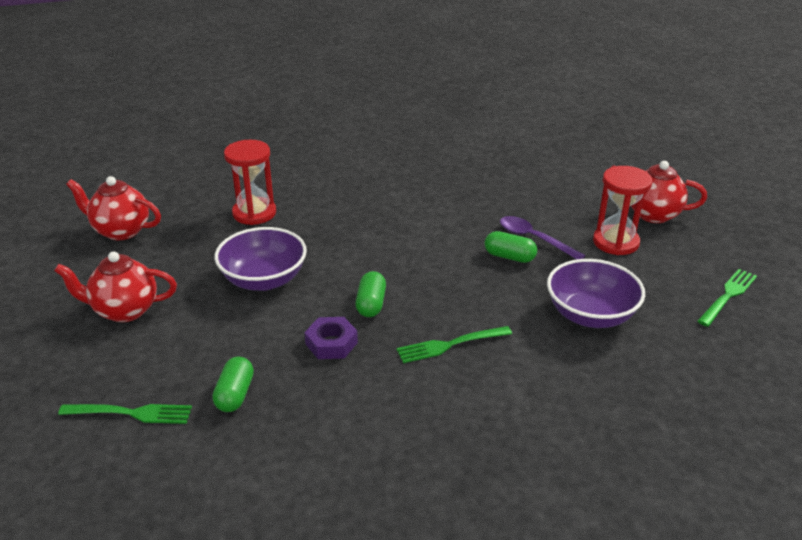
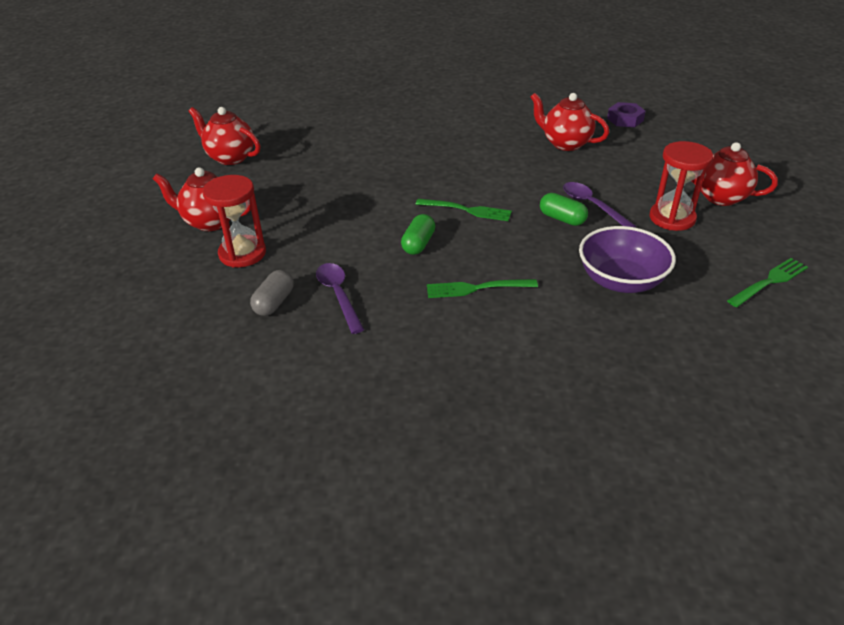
camera: 15 degrees right, 5 degrees up
(131, 413) = (186, 304): green fork -> green fork (467, 210)
(235, 394) = (274, 302): green capsule -> grey capsule
(254, 213) = (345, 155): red hourglass -> red hourglass (242, 253)
(264, 280) = (333, 211): purple bowl -> none
(305, 375) = (338, 295): none -> purple spoon
(331, 343) = (371, 272): purple nut -> purple nut (625, 119)
(484, 175) = (565, 143): none -> red teapot

